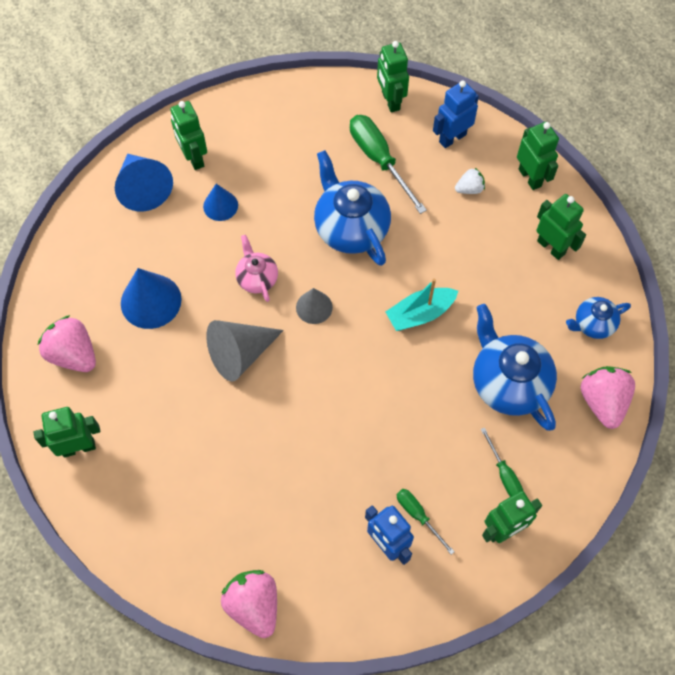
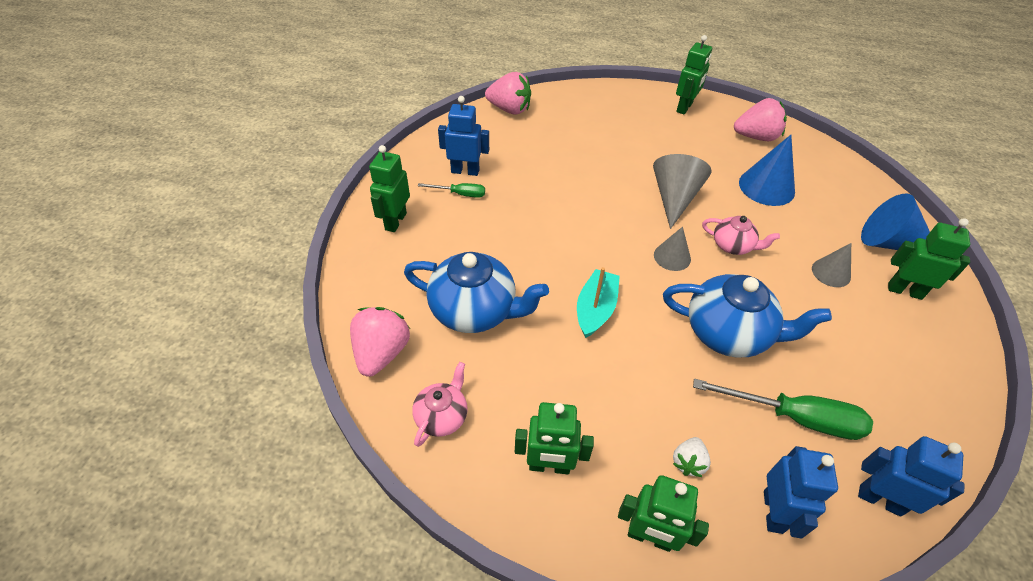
camera: 135 degrees right, 15 degrees down
(220, 205) = (831, 272): blue cone -> grey cone
(390, 101) = (880, 499): green robot -> blue robot
(504, 474) = (423, 251): green screwdriver -> none
(593, 324) = (442, 416): blue teapot -> pink teapot
(602, 402) = (382, 353): pink strawberry -> pink strawberry turned 120 degrees counterclockwise

